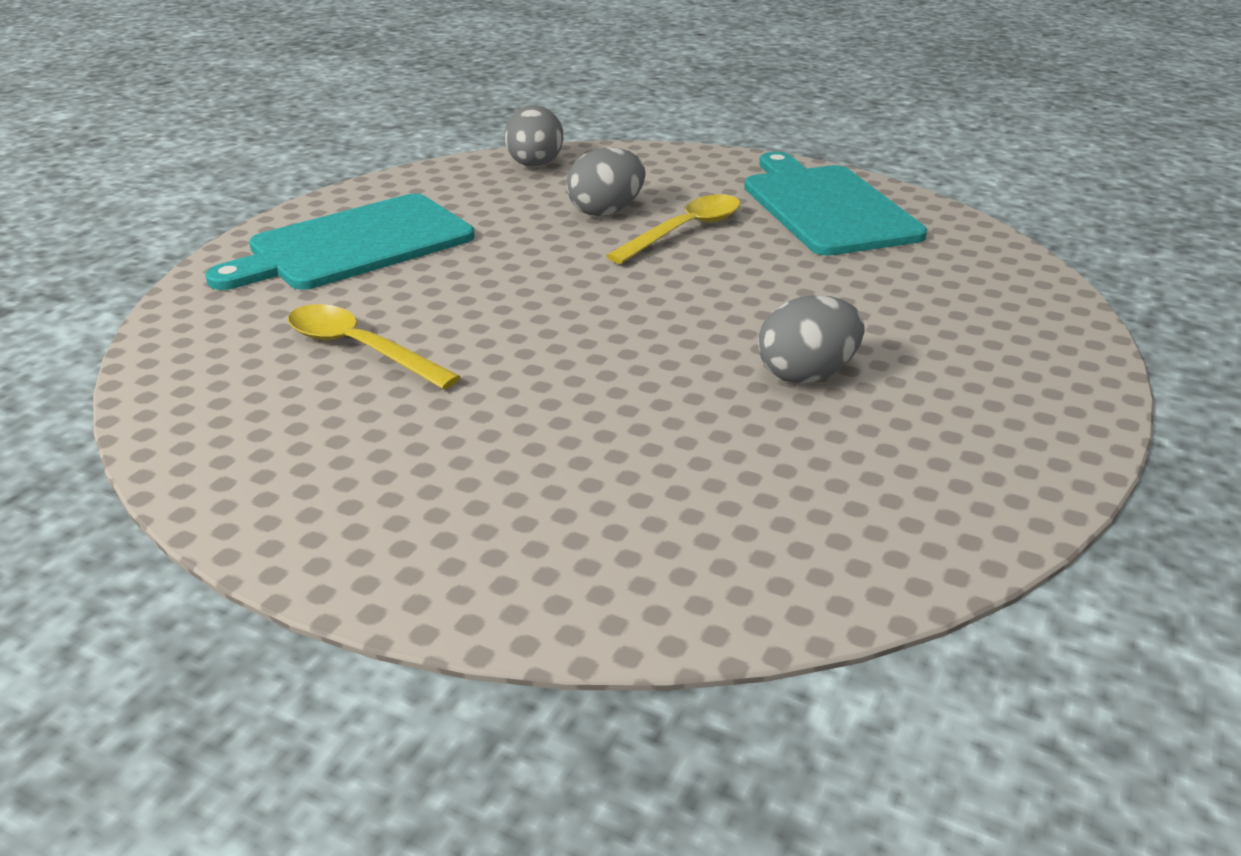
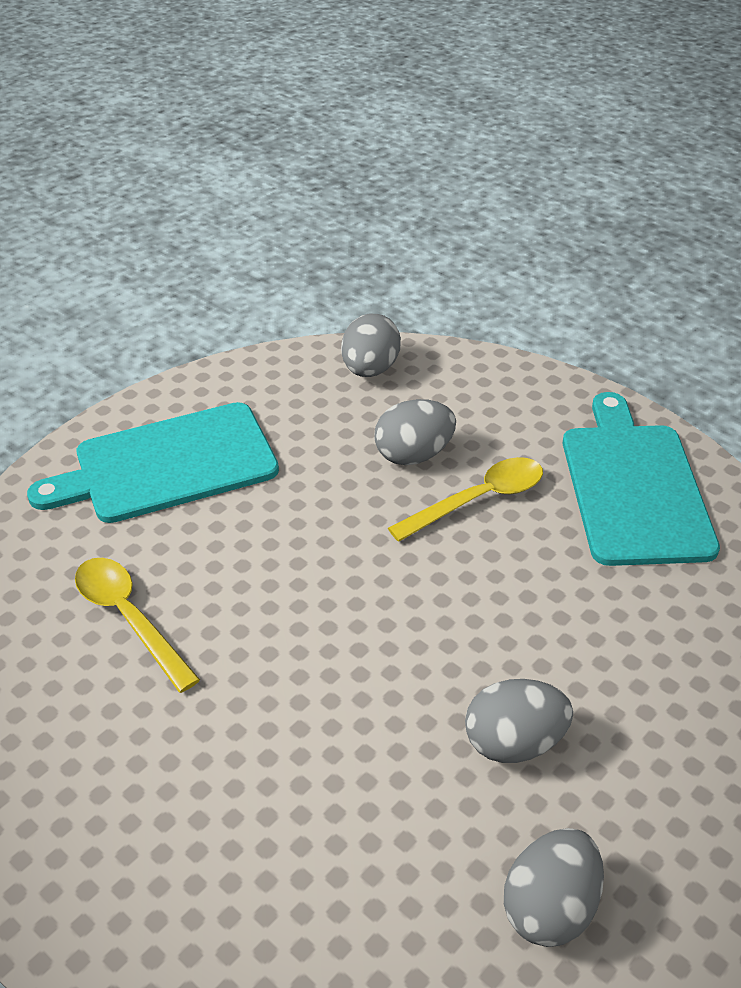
camera: 15 degrees right, 10 degrees up
(905, 475) = (549, 907): none -> grey egg

